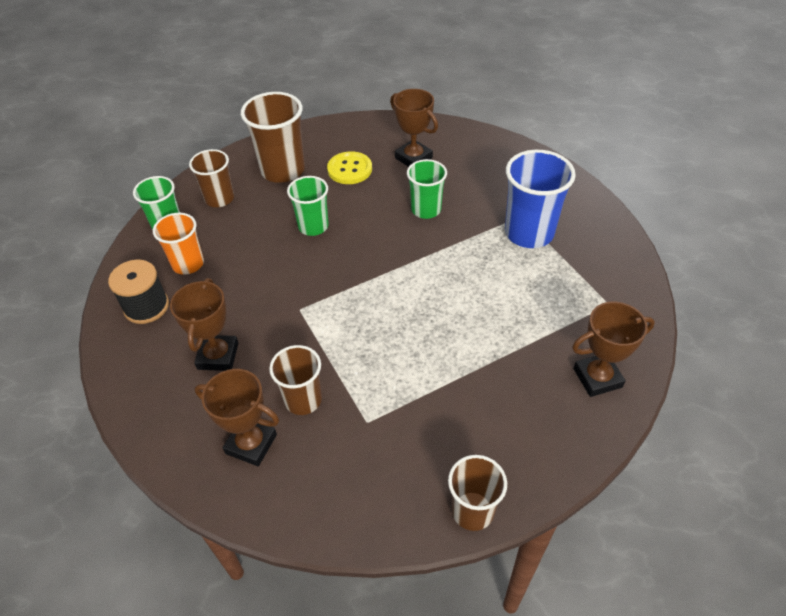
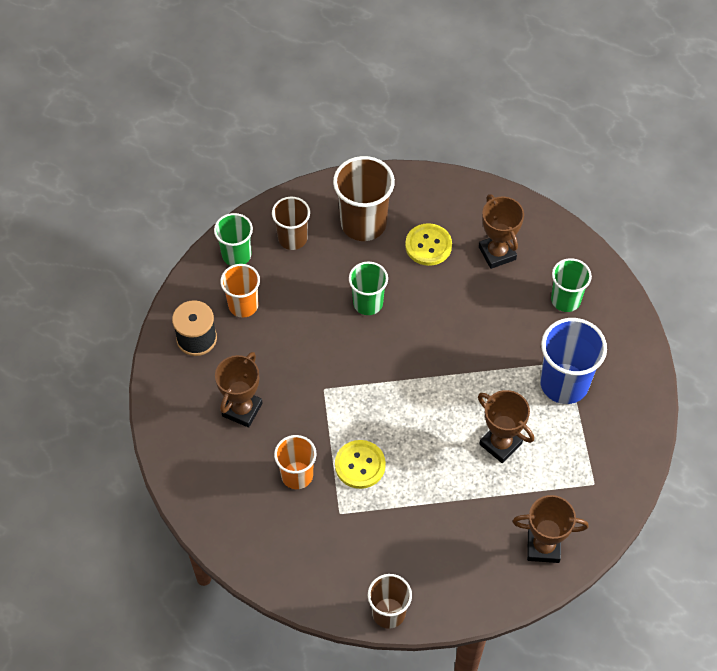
camera: 20 degrees right, 10 degrees up
(251, 444) = (244, 497): brown trophy -> brown trophy (500, 444)
(303, 400) = (297, 475): brown cup -> orange cup
(368, 366) = (360, 465): none -> yellow button
(426, 209) = (480, 321): green cup -> green cup (565, 300)

